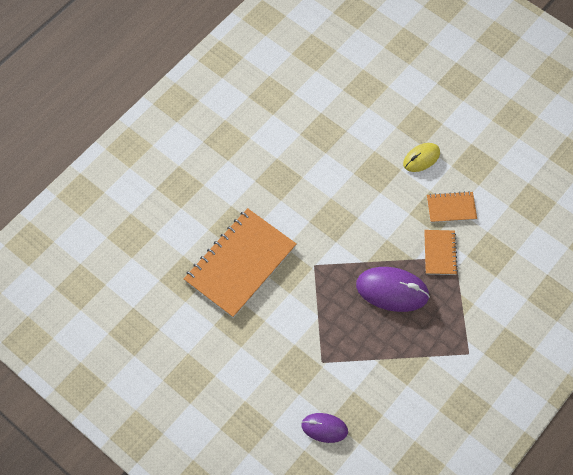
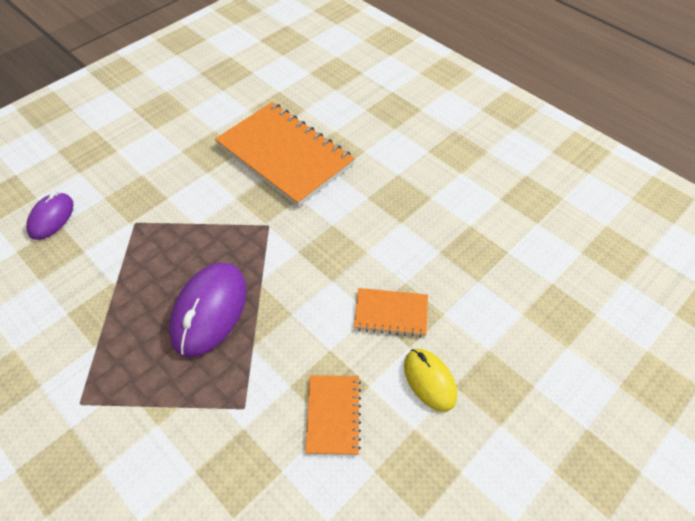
camera: 95 degrees right, 10 degrees down
(439, 253) = (255, 385): orange notebook -> orange notebook (391, 313)

